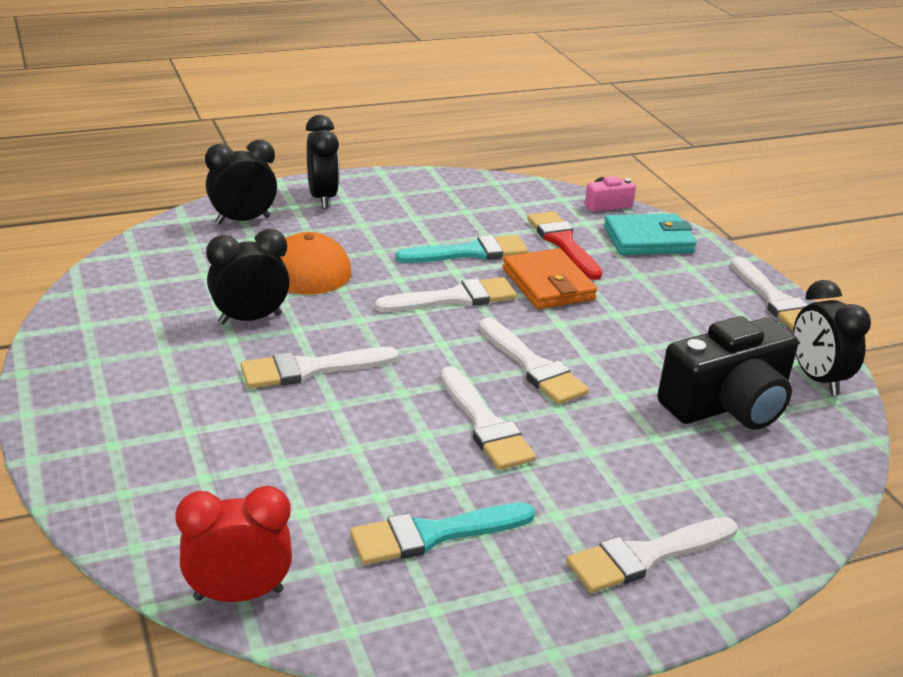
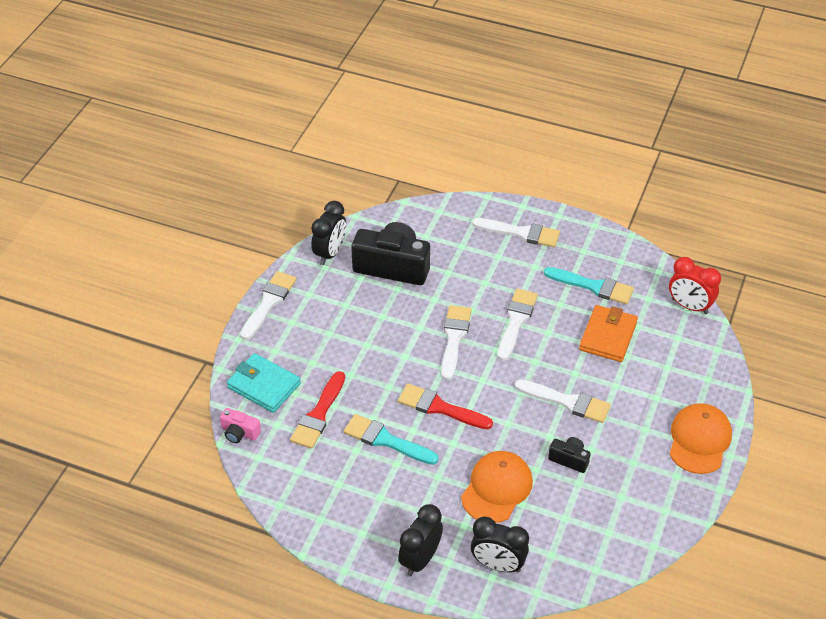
camera: 135 degrees left, 15 degrees up
(85, 409) = (699, 440): none -> orange cap
(250, 319) = (569, 459): black clock -> black camera
(453, 298) = (440, 408): white brush -> red brush
(548, 284) = (374, 386): orange wallet -> orange wallet (608, 336)

